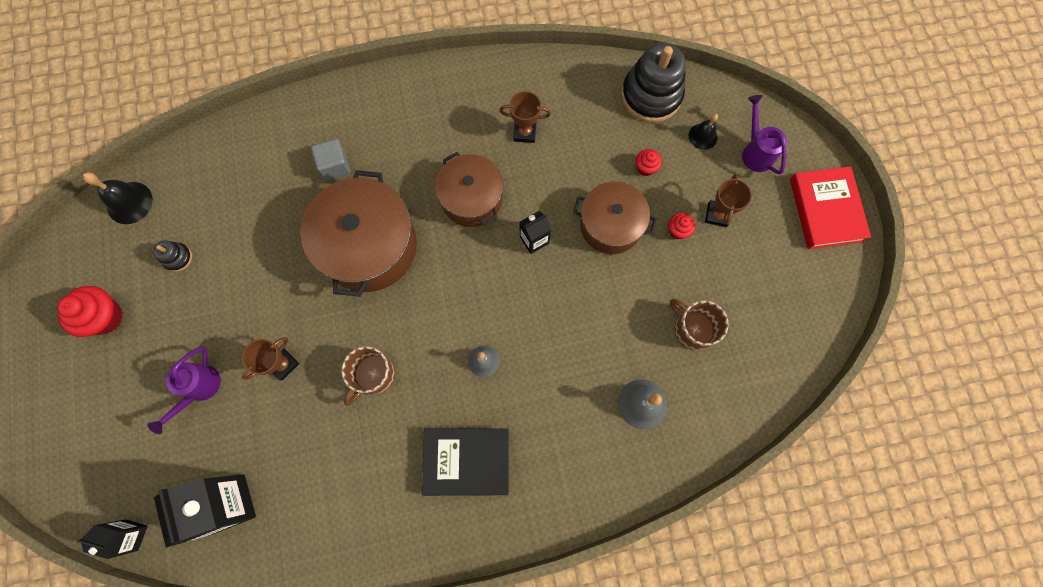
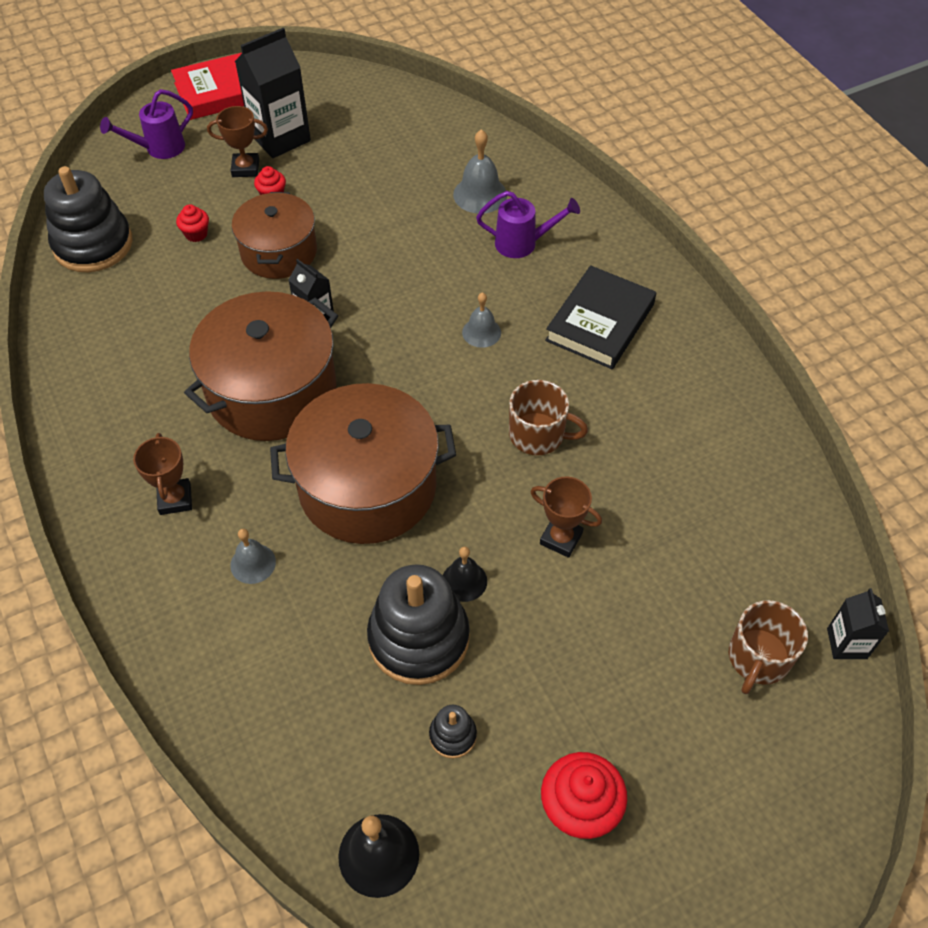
camera: 105 degrees left, 20 degrees down
(199, 389) = (632, 630): purple watering can -> purple watering can (522, 244)
(229, 503) = (755, 542): black carton -> black carton (280, 138)
(246, 253) = (419, 638): none -> black stacking toy
(335, 166) = (253, 563): grey cube -> grey bell
(466, 461) = (600, 322): black book -> black book turned 45 degrees clockwise
(471, 199) = (272, 390): brown pot -> brown pot, size x1.54
(524, 132) = (164, 356): brown trophy -> brown trophy (175, 499)
(693, 329) = (385, 169): brown mug -> brown mug (758, 658)
(703, 136) = (145, 192): black bell -> black bell (464, 581)

